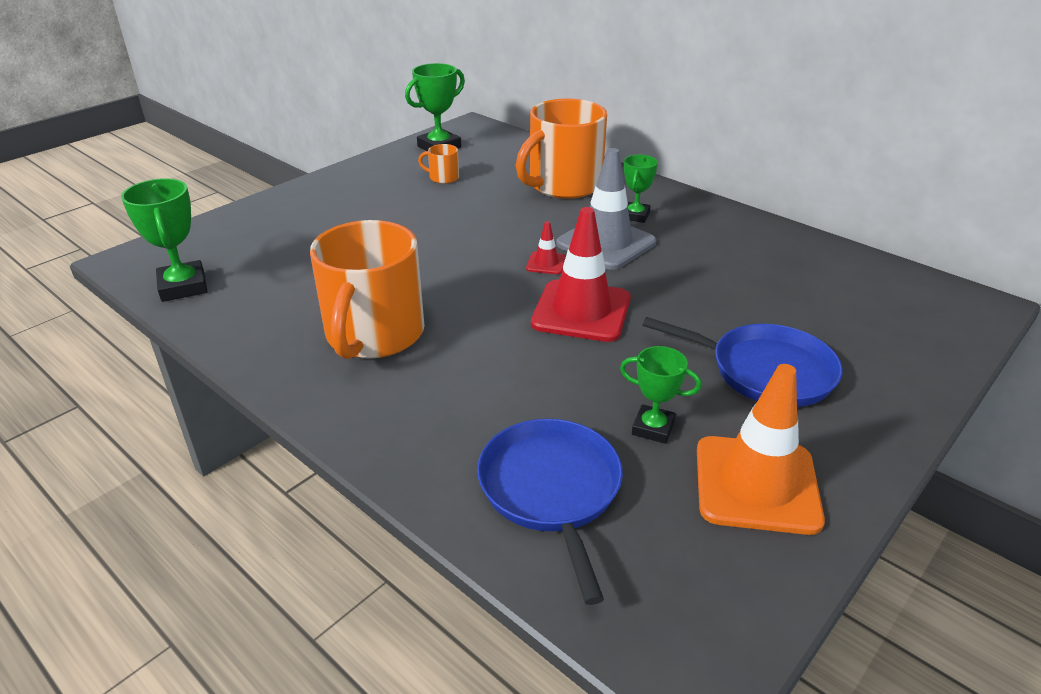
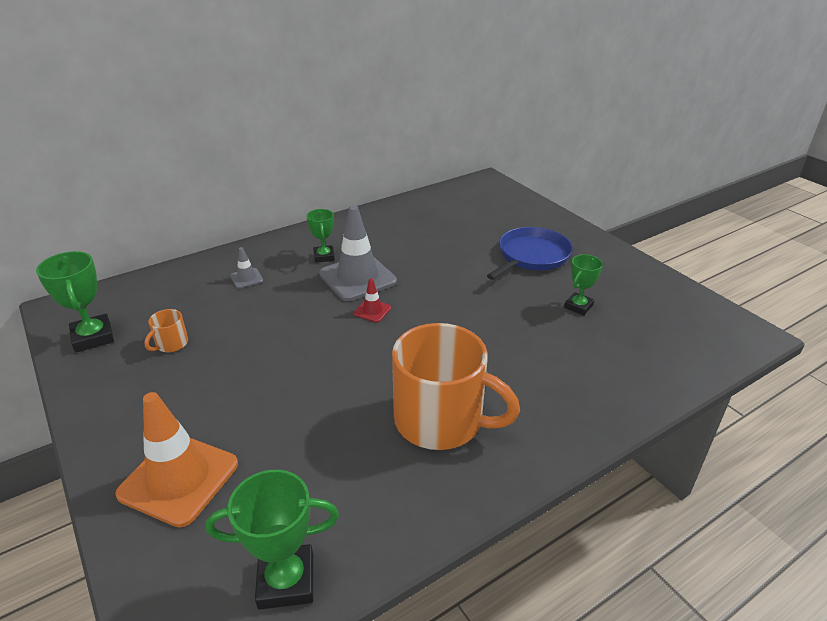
camera: 75 degrees left, 0 degrees up
(551, 490) = (632, 356): blue pan -> none
(563, 185) = (246, 278): orange mug -> grey traffic cone
(581, 311) = (446, 307): red traffic cone -> none
(635, 215) = (324, 256): green trophy -> green trophy turned 45 degrees clockwise
(756, 484) = (627, 284): orange traffic cone -> orange traffic cone (179, 479)

